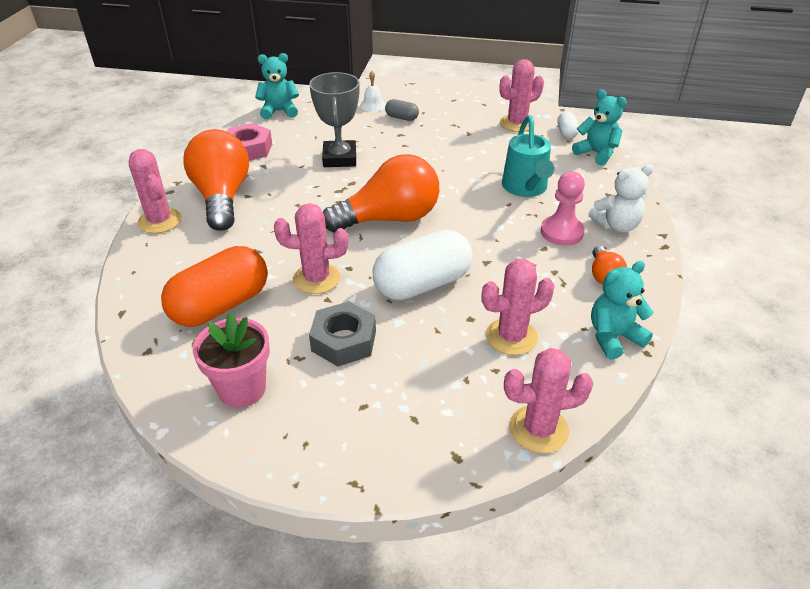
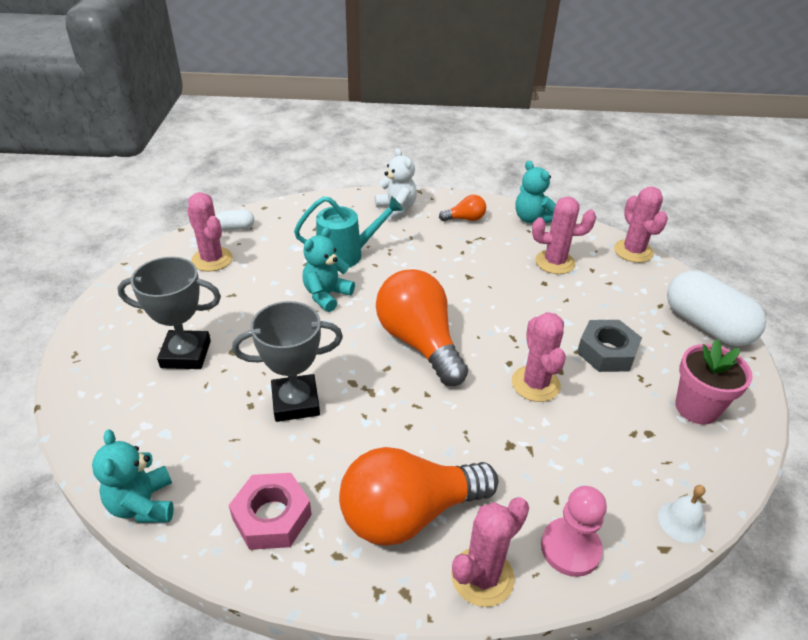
camera: 100 degrees left, 0 degrees up
(221, 305) = (608, 453): orange capsule -> none
(373, 105) = (142, 388): white bell -> white bell (681, 521)
(401, 118) = (186, 354): grey capsule -> grey trophy
(422, 284) = (514, 311): white capsule -> white capsule (706, 325)
(511, 337) = (554, 262): pink cactus -> pink cactus turned 60 degrees counterclockwise
(561, 232) = (413, 236): pink pawn -> pink pawn (570, 548)
(596, 153) = (278, 212): turquoise teddy bear -> turquoise teddy bear (326, 295)

